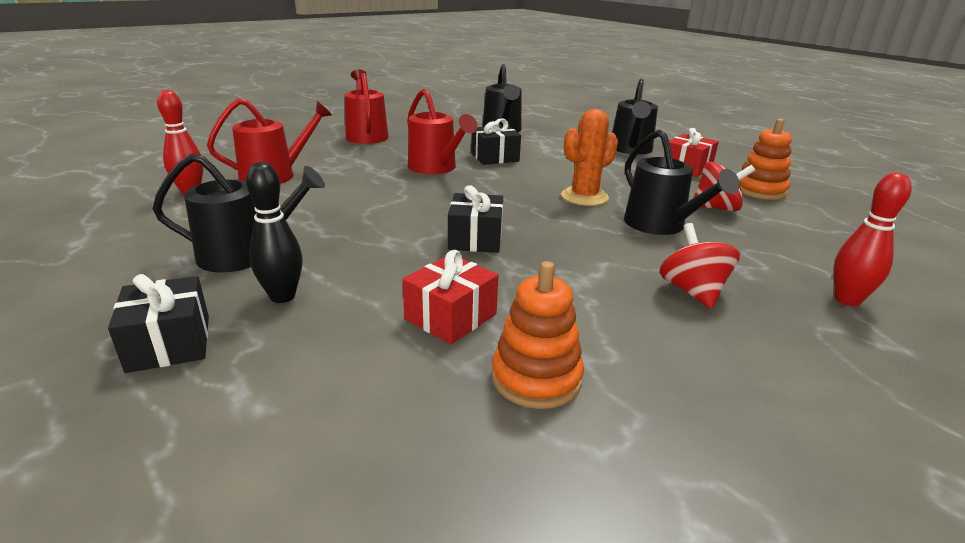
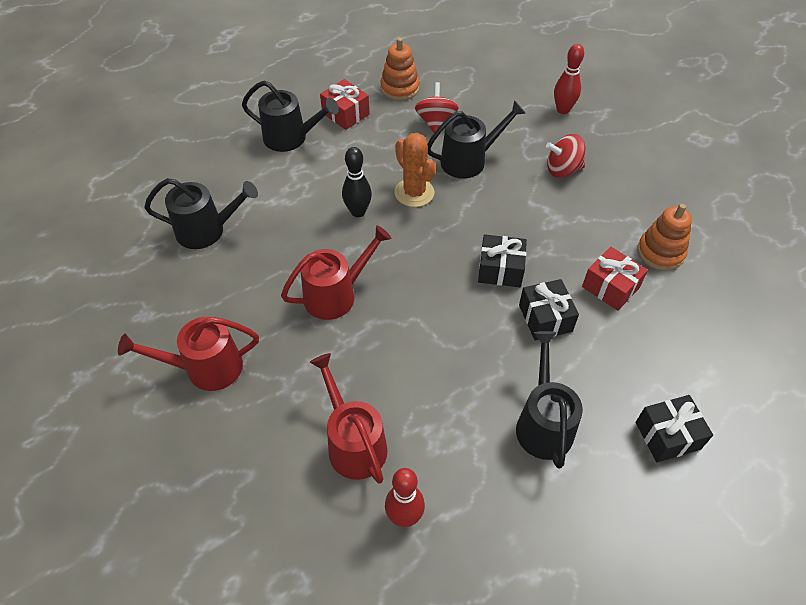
camera: 85 degrees left, 25 degrees up
(282, 296) = (602, 383): black bowling pin -> black bowling pin (358, 212)
(495, 157) = (306, 244): black gift -> black gift (545, 318)

